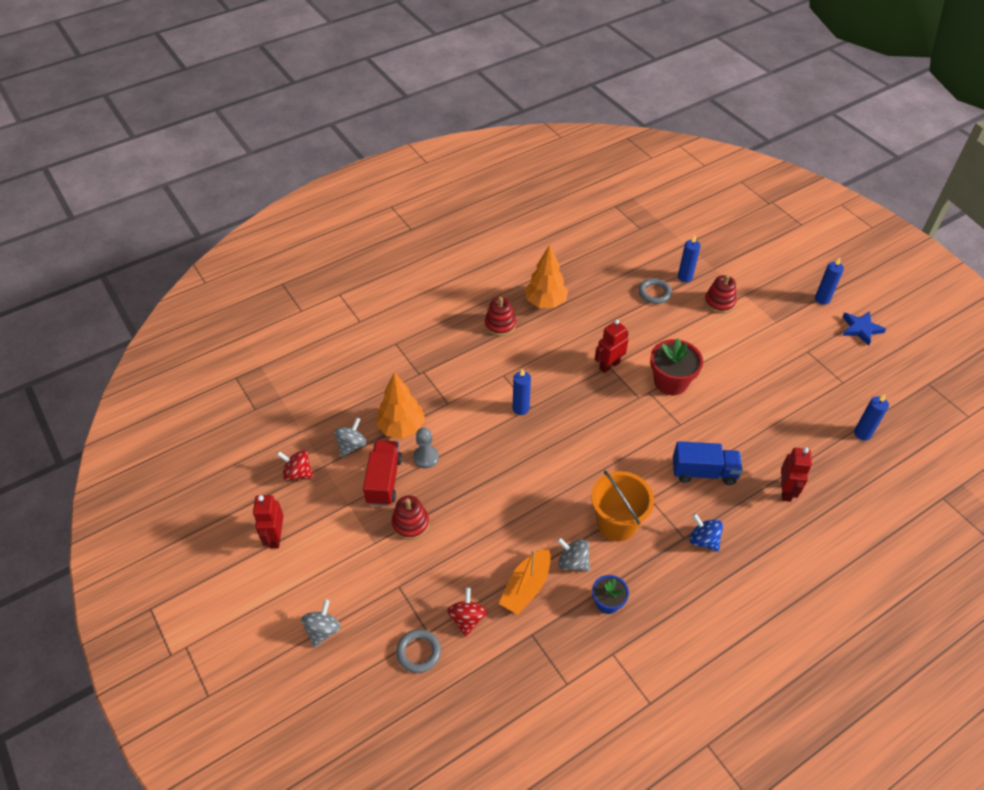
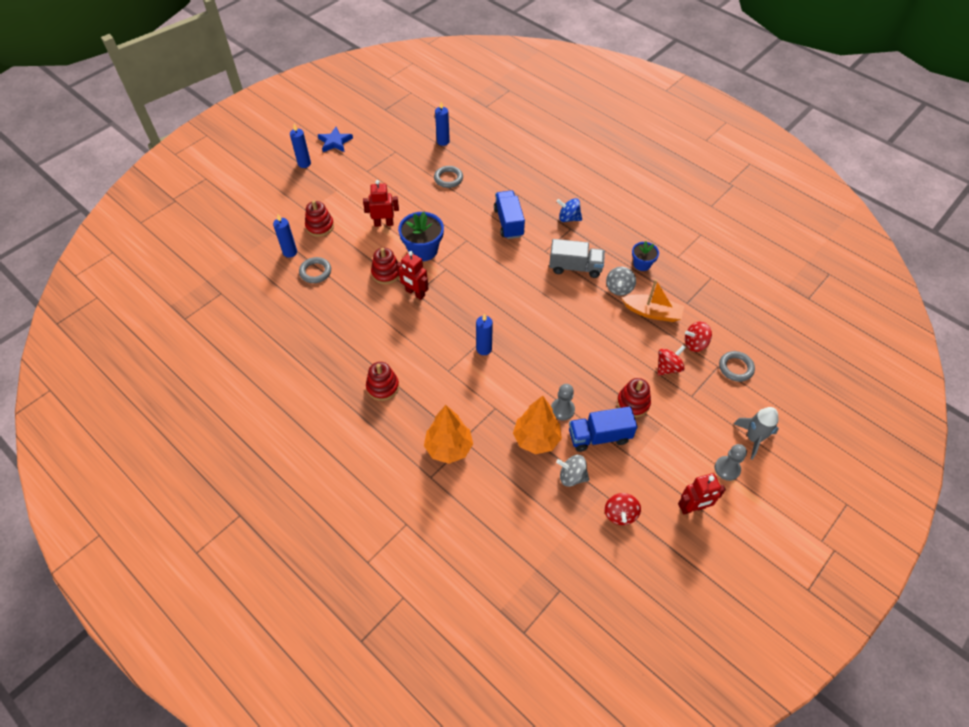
camera: 105 degrees left, 5 degrees up
(300, 587) = (727, 469): none -> grey pawn
(323, 630) = (753, 438): grey spinning top -> grey rocket
(384, 480) = (599, 436): red truck -> blue truck
(443, 575) = (668, 367): none -> red spinning top
(545, 302) = (343, 354): orange tree -> orange tree (449, 448)
(616, 523) = (575, 267): orange bucket -> grey truck
(642, 346) = (386, 273): none -> red stacking toy
(670, 382) = (423, 250): red flower pot -> blue flower pot
(703, 540) = (568, 218): blue spinning top -> blue spinning top turned 75 degrees clockwise
(786, 491) = (509, 178): red robot -> red robot (383, 223)
(789, 426) = (448, 178): none -> grey ring

